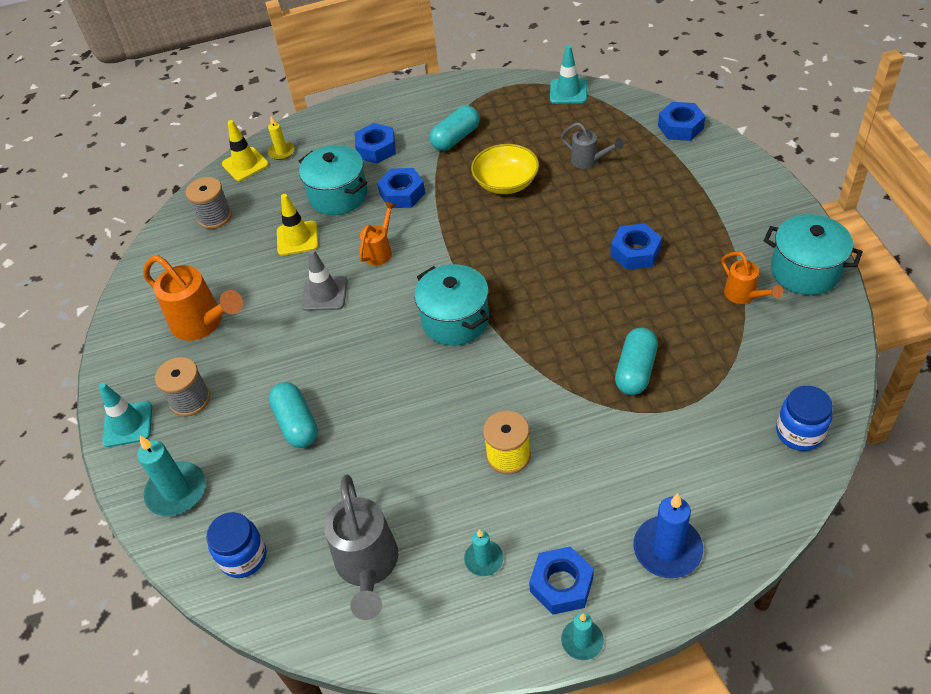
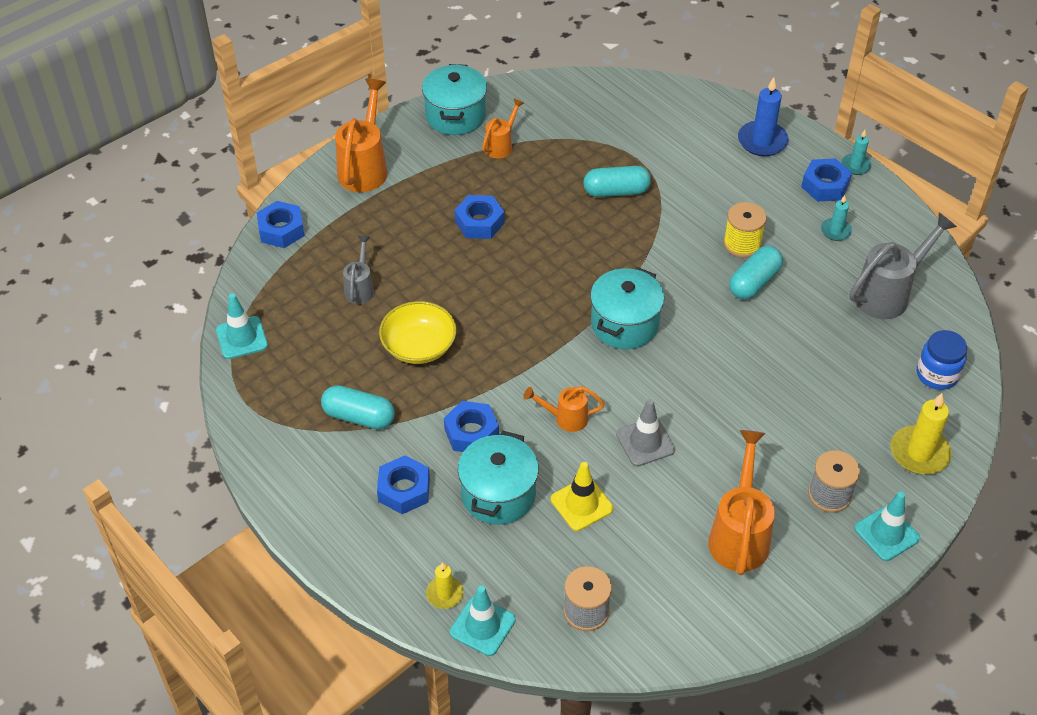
camera: 120 degrees left, 0 degrees up
(176, 491) = (919, 453): turquoise candle -> yellow candle
(245, 164) = (482, 626): yellow traffic cone -> turquoise traffic cone
(296, 423) = (801, 396): turquoise capsule -> turquoise capsule (754, 282)
(745, 190) = (365, 167): none -> orange watering can
(799, 433) = (625, 95): blue jar -> none

